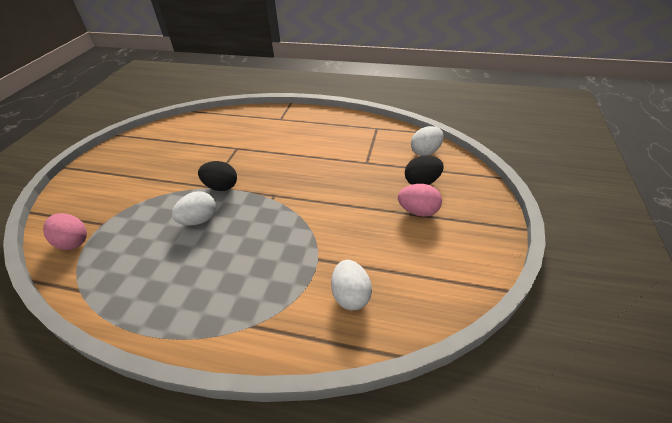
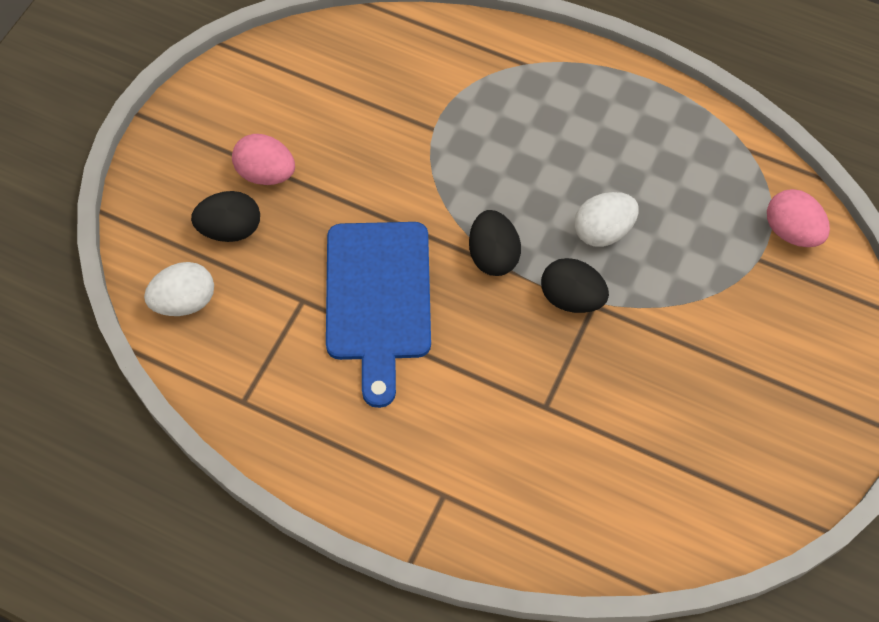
camera: 170 degrees left, 20 degrees up
(267, 197) = (493, 255): none -> black egg
(327, 169) = (378, 299): none -> blue cutting board
(351, 296) = (404, 73): white egg -> none

